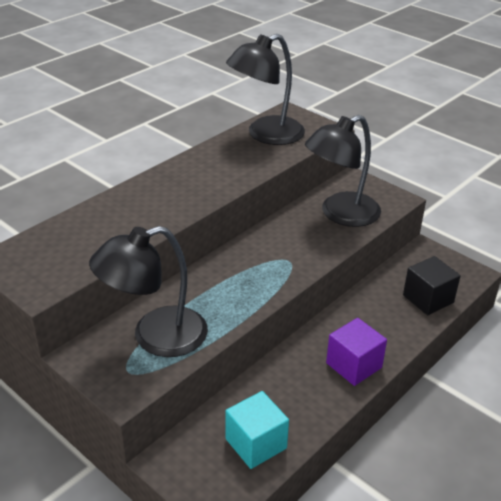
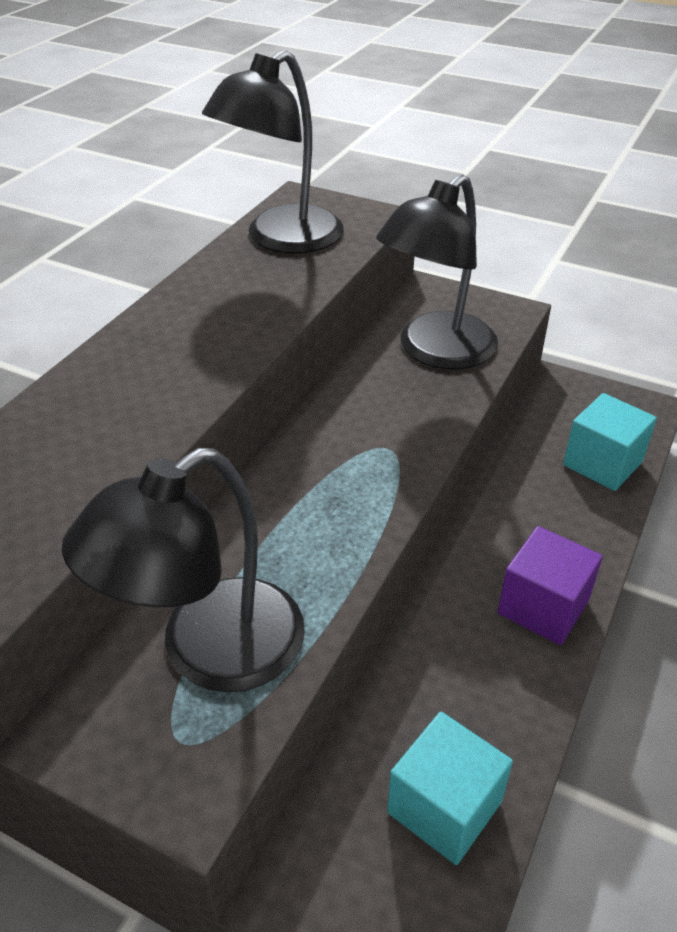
camera: 15 degrees left, 5 degrees up
(428, 299) = (602, 463): black cube -> turquoise cube

